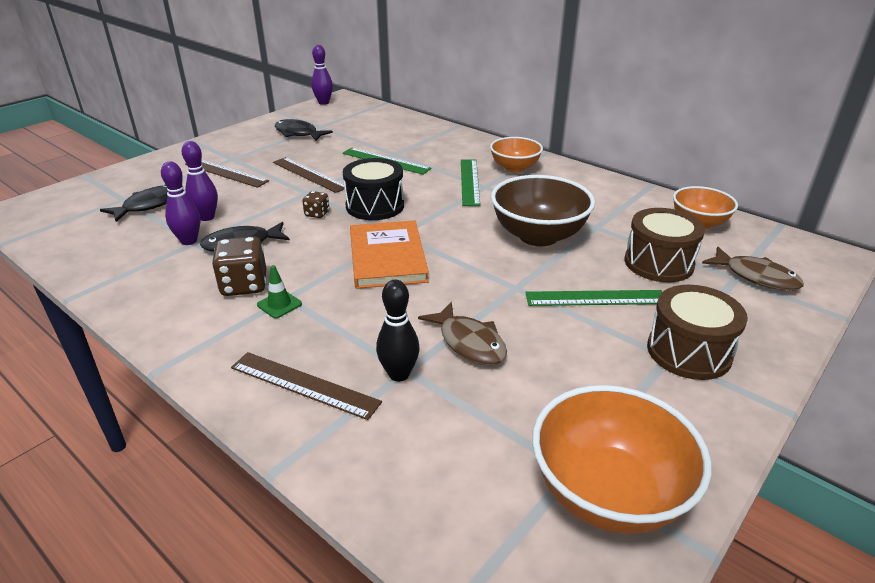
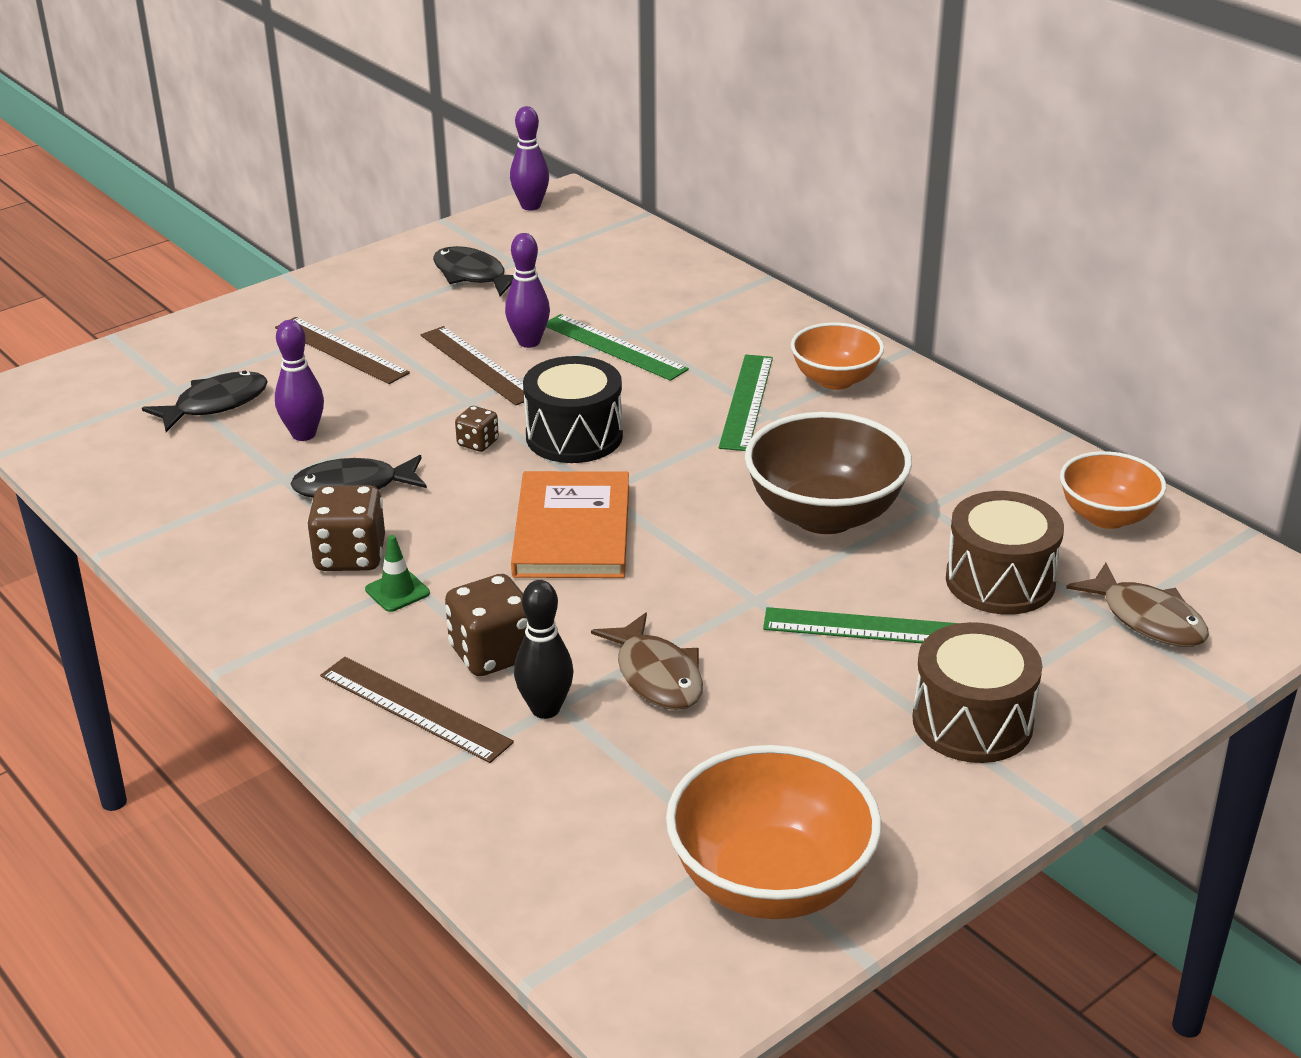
camera: 10 degrees right, 0 degrees up
(189, 241) = (274, 474): purple bowling pin -> purple bowling pin (529, 342)
(352, 339) = (492, 654): none -> brown dice

